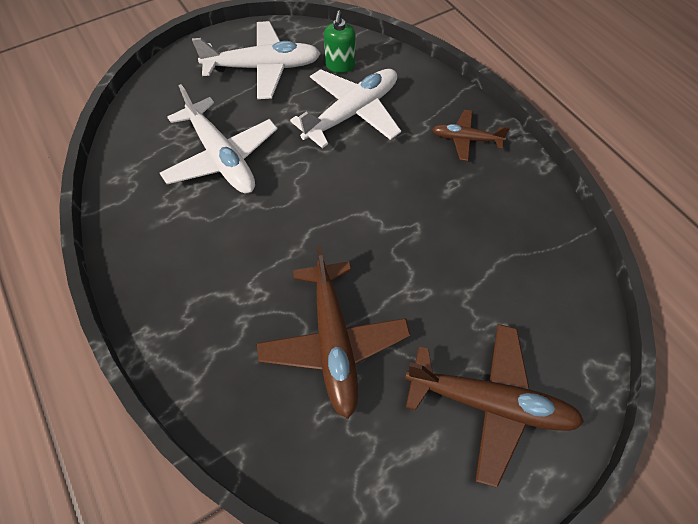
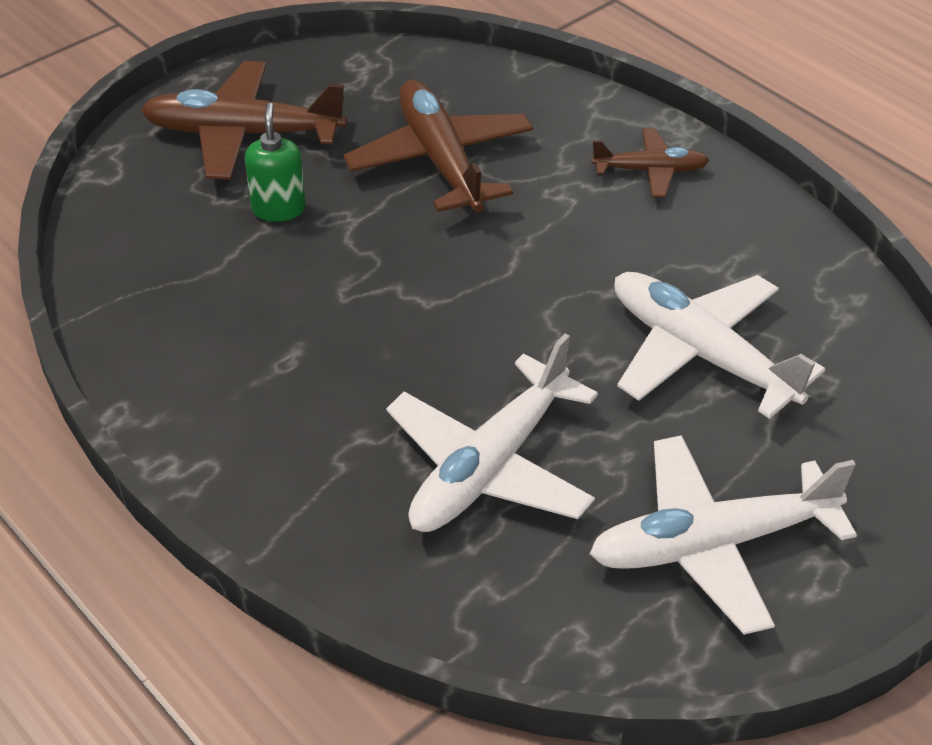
camera: 170 degrees right, 15 degrees down
(340, 65) = (544, 575): green soap dispenser -> green soap dispenser (278, 208)
(465, 139) = (260, 443): brown plane -> brown plane (650, 171)

